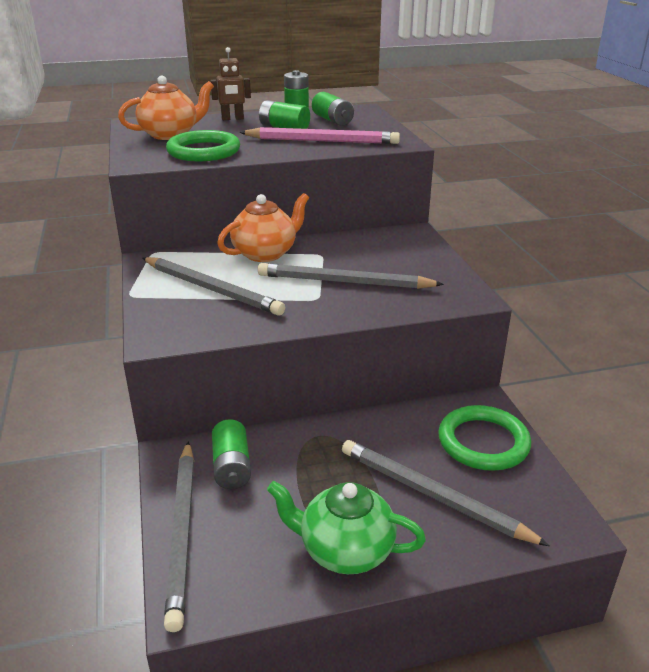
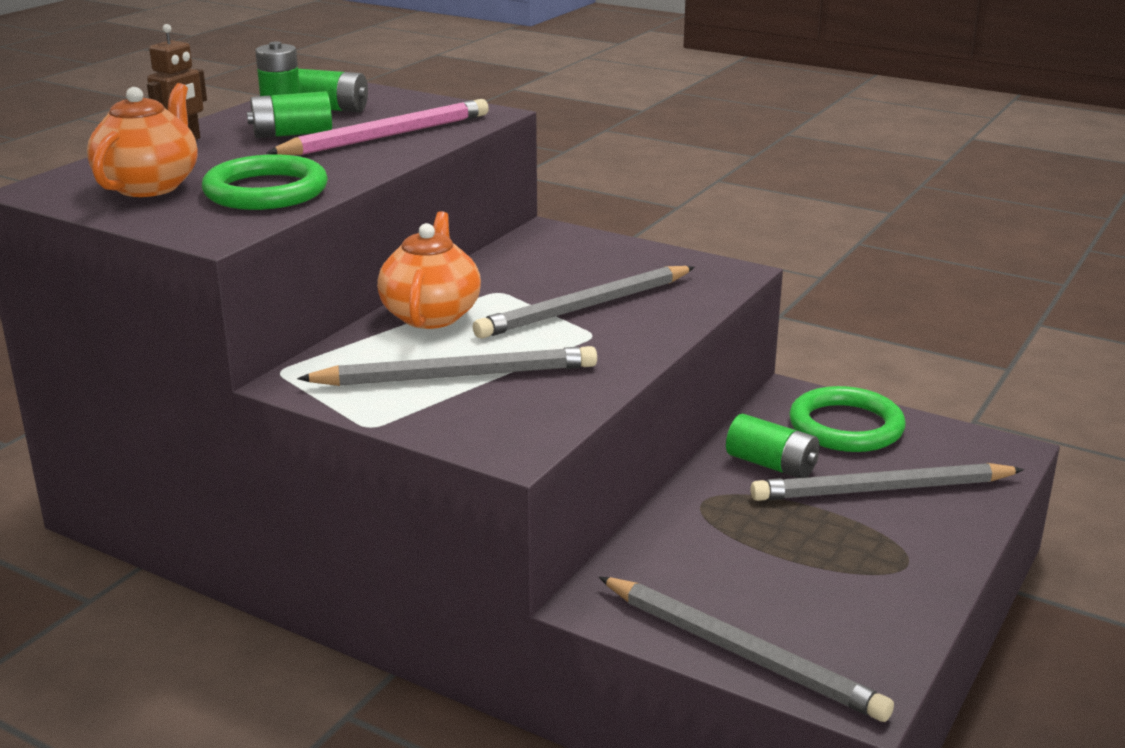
camera: 45 degrees left, 5 degrees down
(231, 466) = (676, 575): green battery -> green battery (771, 465)
(344, 550) = (894, 572): green teapot -> none

